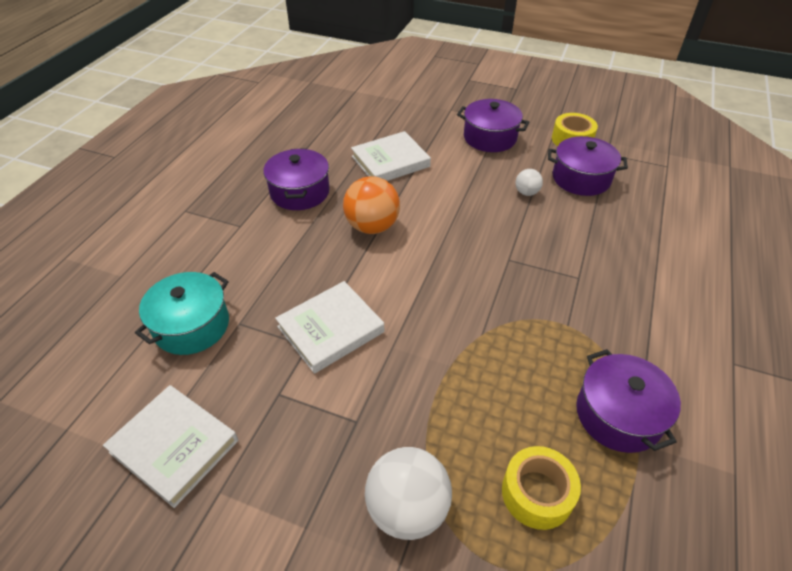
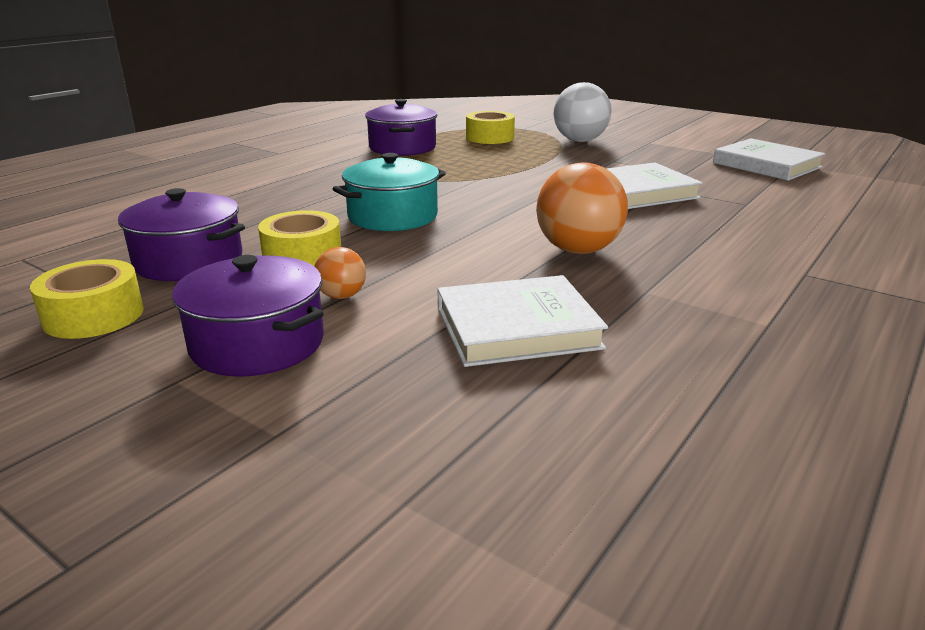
camera: 165 degrees left, 20 degrees down
(192, 325) = (803, 207): turquoise pot -> turquoise pot (392, 216)
(300, 192) = (713, 303): purple pot -> none
(479, 167) = (341, 296): none -> orange ball
(526, 192) = (302, 256): white ball -> yellow tape

